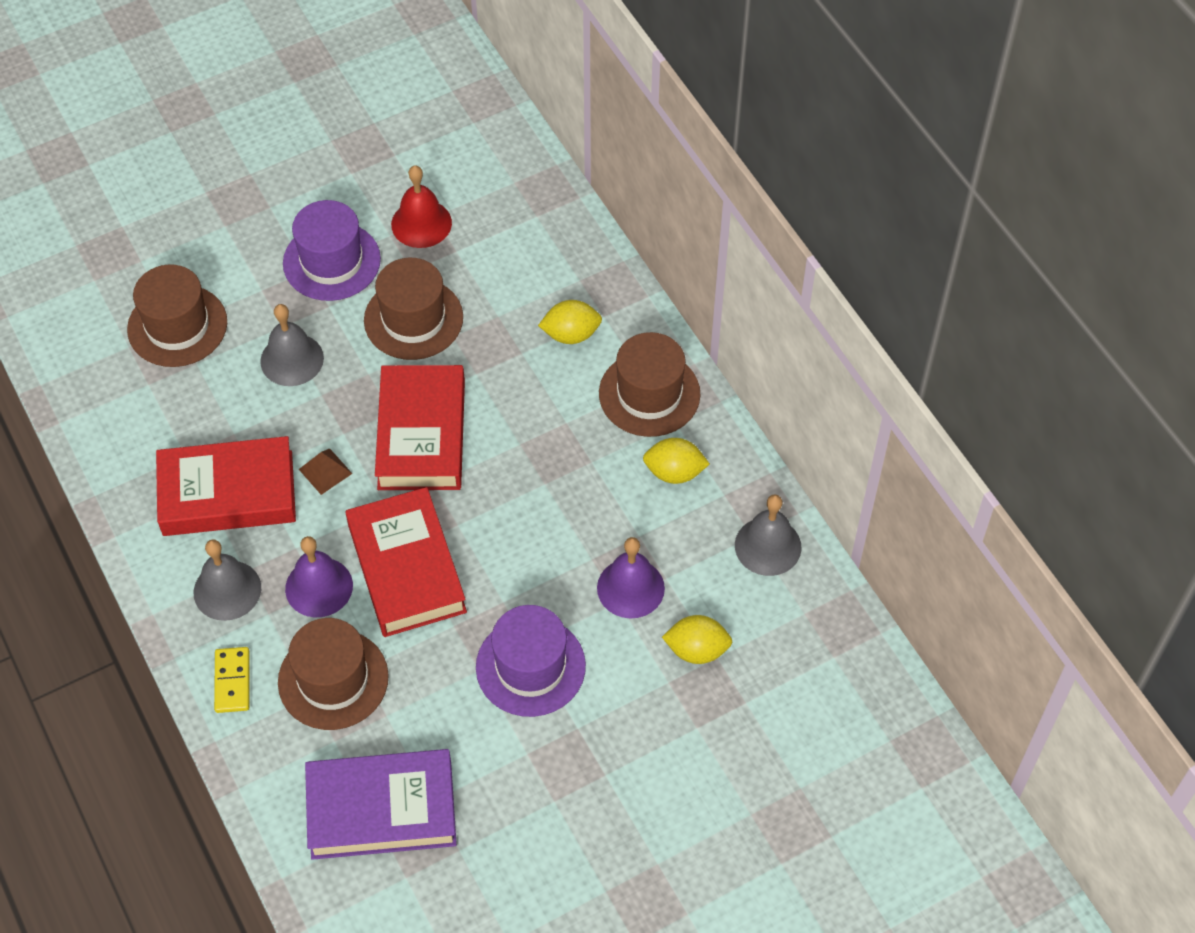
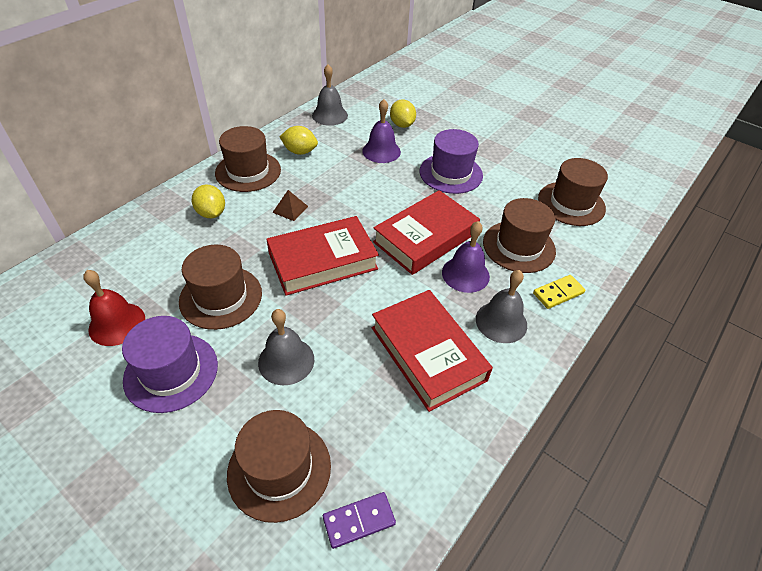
camera: 115 degrees left, 10 degrees down
(97, 371) = (359, 520): none -> purple domino
(325, 471) = (378, 302): brown pyramid -> brown pyramid (290, 209)
(382, 809) = (571, 203): purple book -> brown hat
(674, 472) = (300, 152): yellow lemon -> yellow lemon turned 60 degrees counterclockwise

